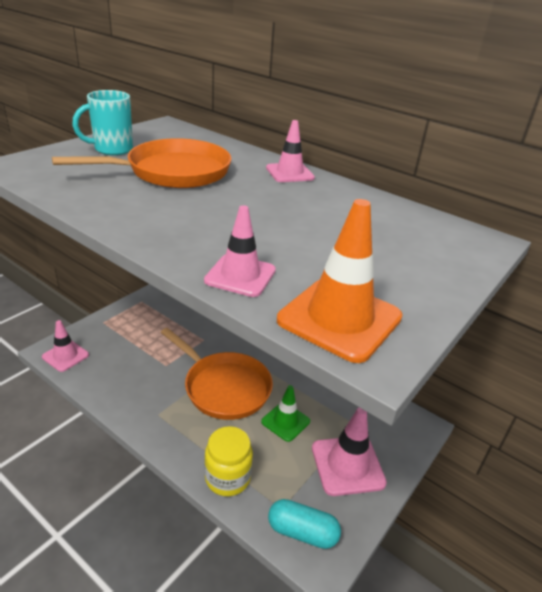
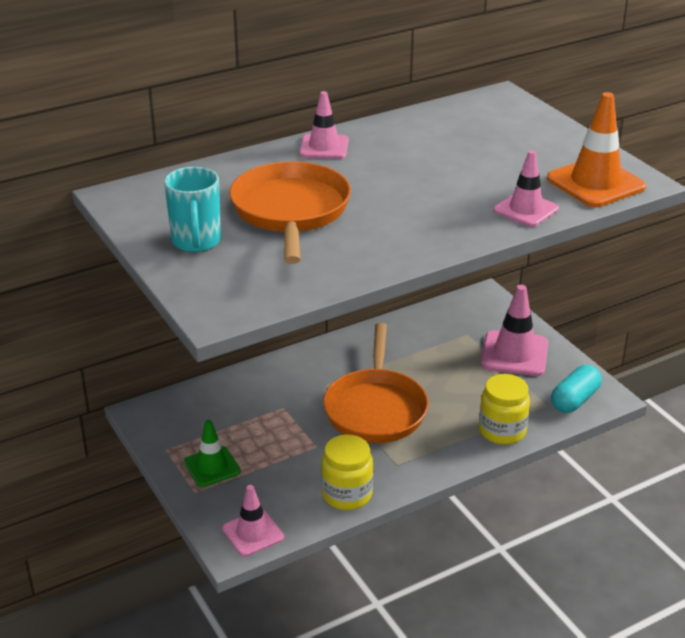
camera: 65 degrees left, 0 degrees up
(115, 393) = (347, 494): none -> yellow jar
(223, 387) = (376, 408): orange pan -> orange pan turned 120 degrees clockwise
(285, 421) = (445, 377): green traffic cone -> green traffic cone (212, 467)

